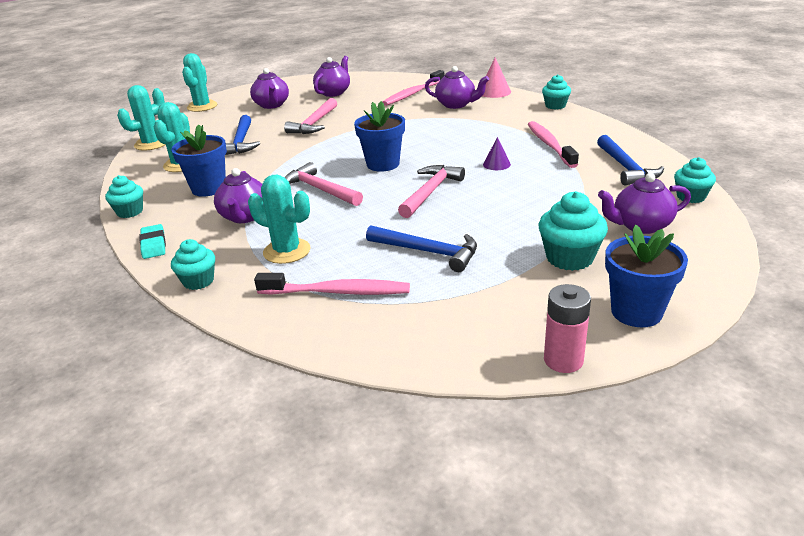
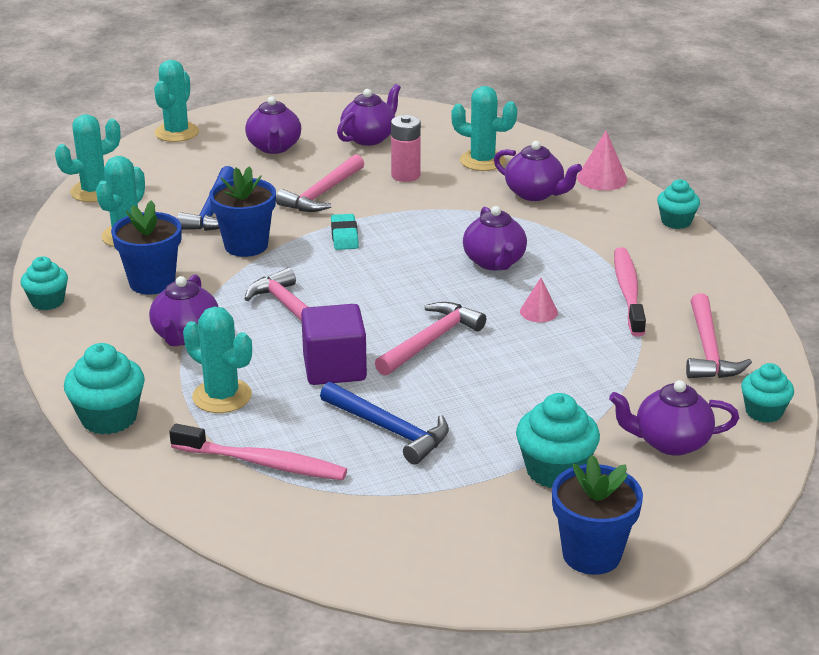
camera: 10 degrees right, 0 degrees up
(153, 245) = (67, 357): turquoise eraser -> turquoise eraser (344, 236)
(198, 281) = (109, 418): turquoise cupcake -> turquoise cupcake, size x1.52
(367, 219) = (334, 368): none -> purple cube
(383, 164) = (388, 284): blue flower pot -> blue flower pot (246, 245)
(413, 94) = (482, 161): pink toothbrush -> turquoise cactus
(450, 142) = (494, 262): none -> purple teapot
(496, 164) = (538, 312): purple cone -> pink cone
(563, 360) = (476, 594): pink battery -> pink battery (405, 175)
(626, 168) = (708, 350): blue hammer -> pink hammer

